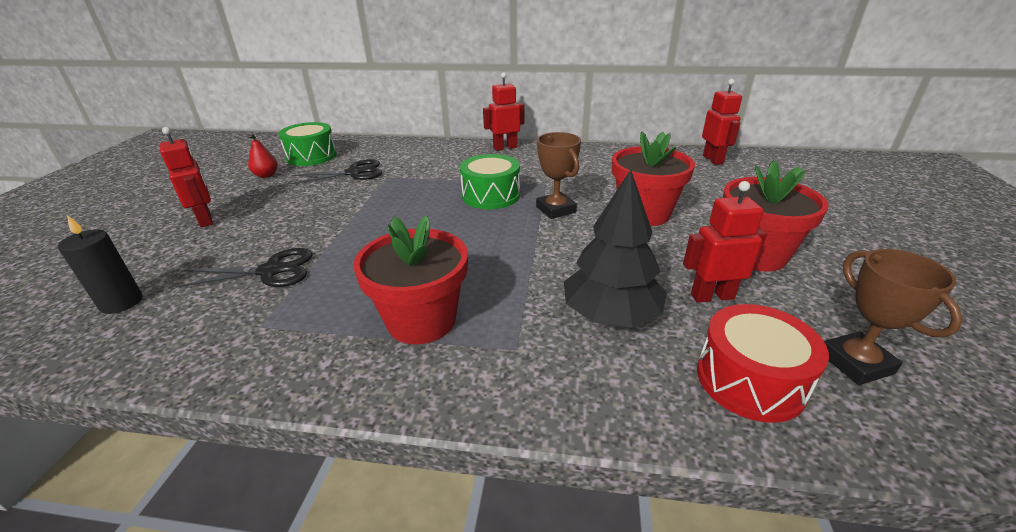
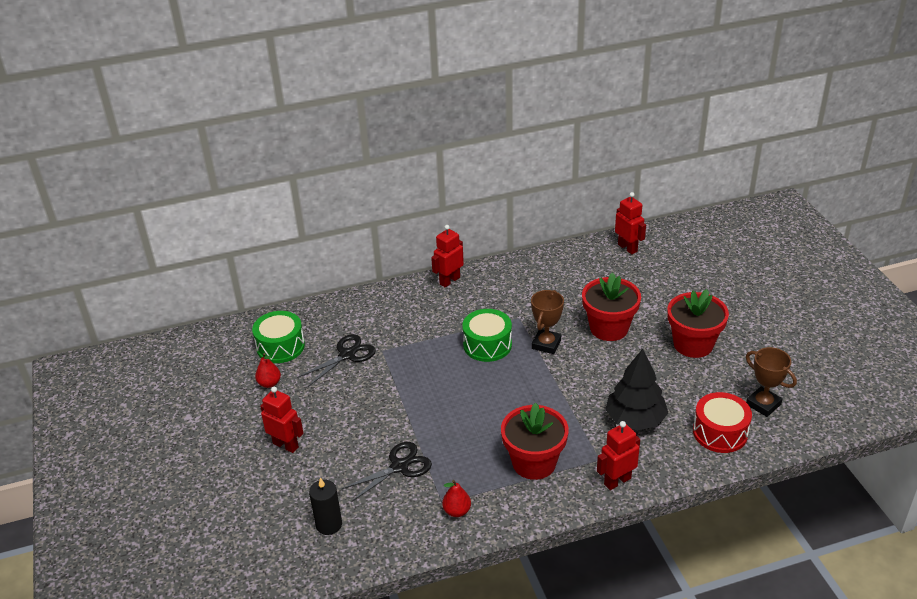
camera: 25 degrees left, 5 degrees up
(261, 343) = (457, 511): none -> red pear
(556, 209) = (546, 344): brown trophy -> brown trophy turned 75 degrees clockwise
(712, 296) = (682, 386): red robot -> red robot (617, 481)

